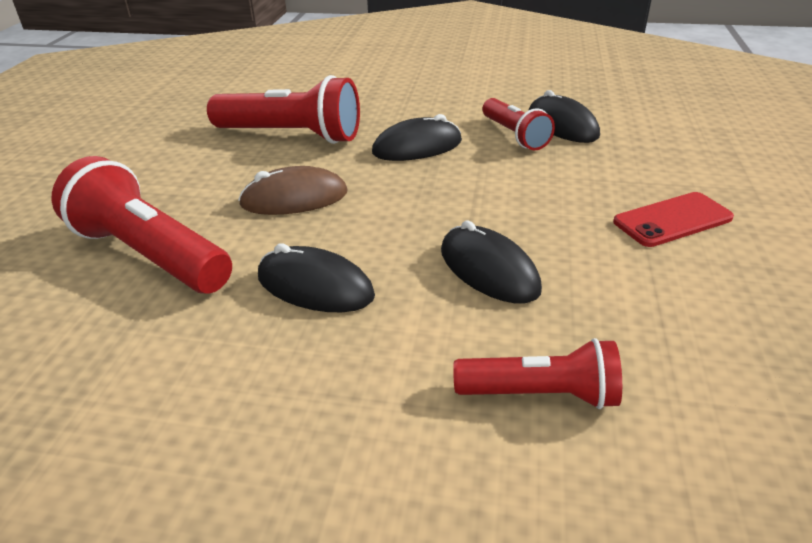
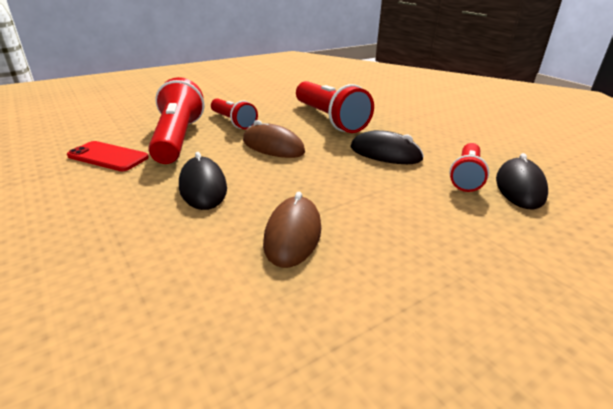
camera: 45 degrees right, 5 degrees down
(488, 270) = (293, 235): black mouse -> brown mouse
(540, 394) = (181, 315): red flashlight -> red flashlight (233, 122)
(672, 220) = (491, 294): red phone -> red phone (108, 157)

